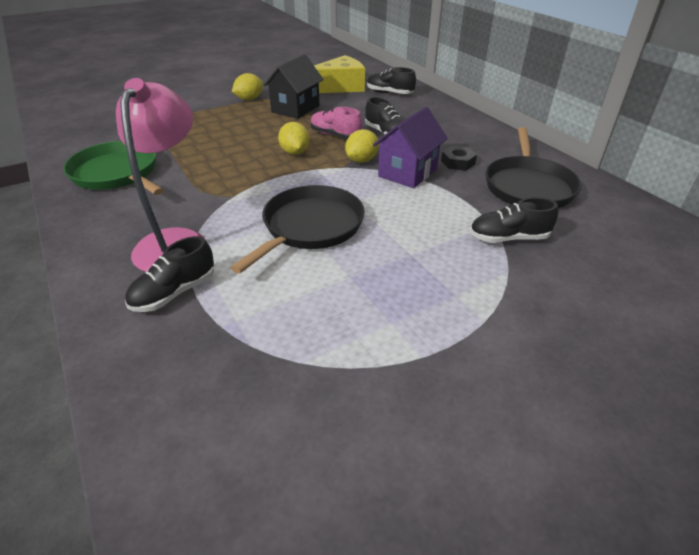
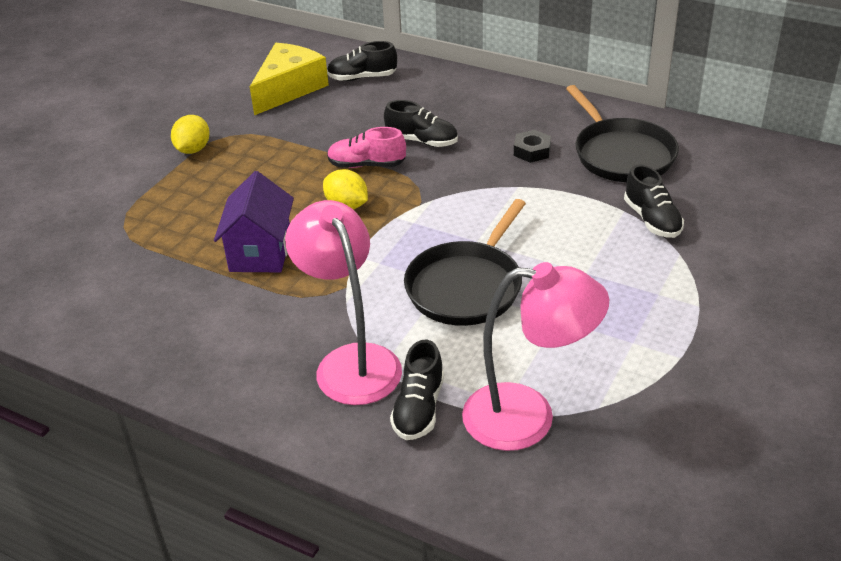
camera: 30 degrees left, 0 degrees up
(117, 173) = (169, 319): green pan -> none
(238, 341) = (528, 417): none -> pink lamp
(295, 109) = (273, 143): black house -> none
(310, 227) = (466, 286): black pan -> black pan turned 150 degrees counterclockwise
(362, 160) = (432, 187): yellow lemon -> none
(407, 172) = (495, 183): purple house -> purple house (260, 252)
(508, 238) = (652, 220): black shoe -> black shoe turned 75 degrees counterclockwise

